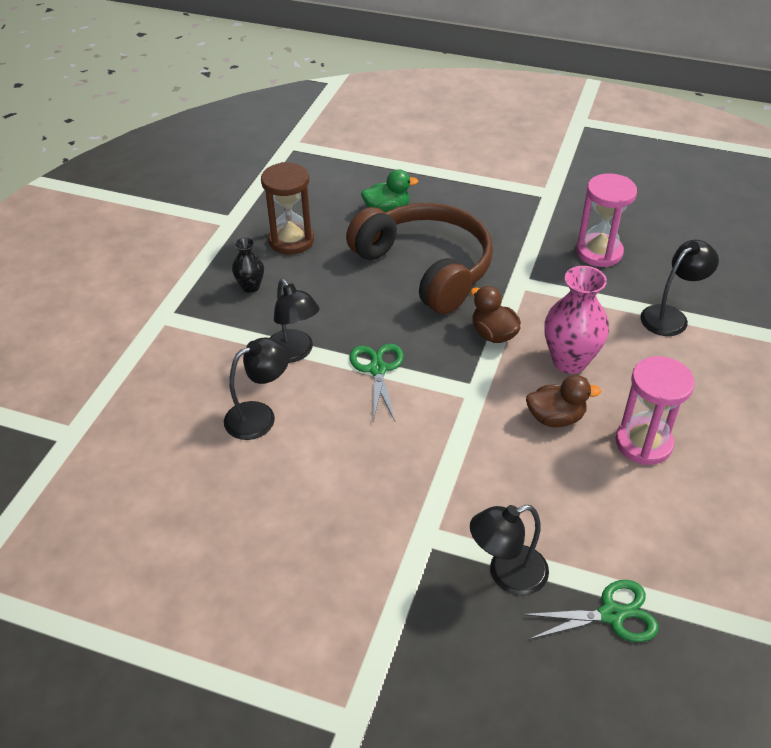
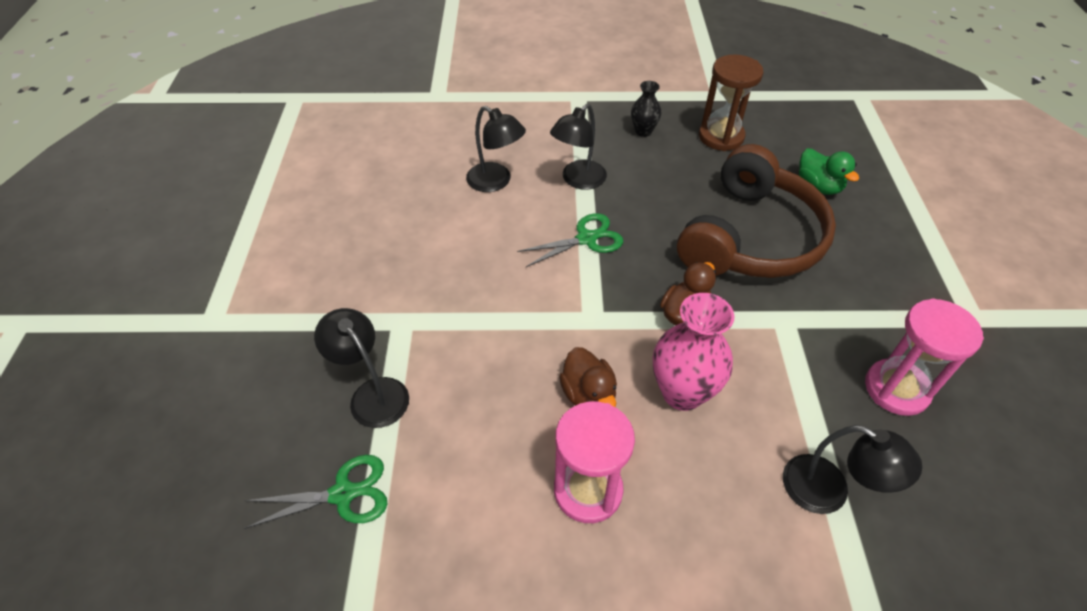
camera: 70 degrees right, 5 degrees up
(612, 614) = (343, 494): green scissors -> green scissors turned 75 degrees counterclockwise

